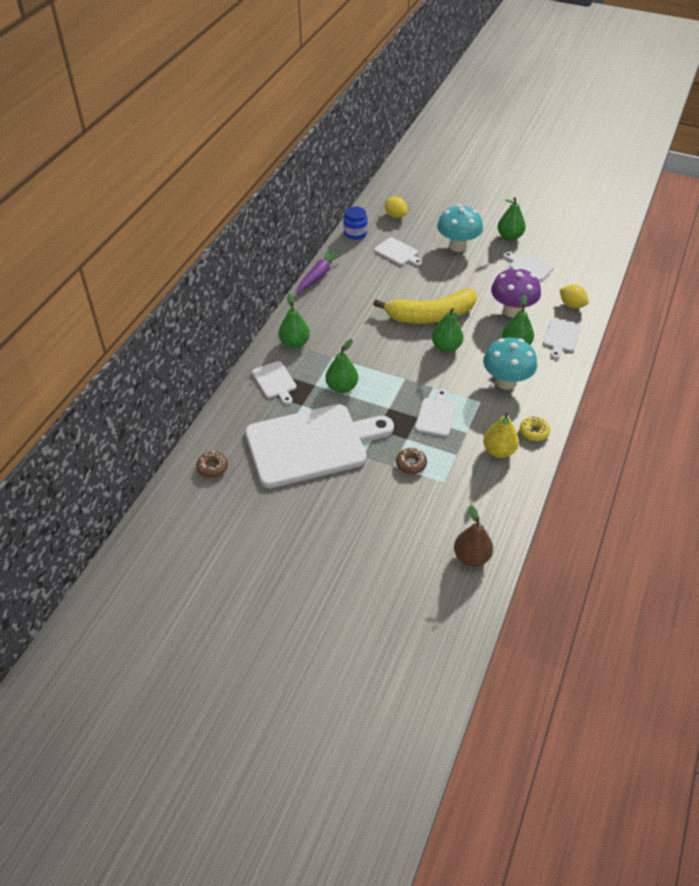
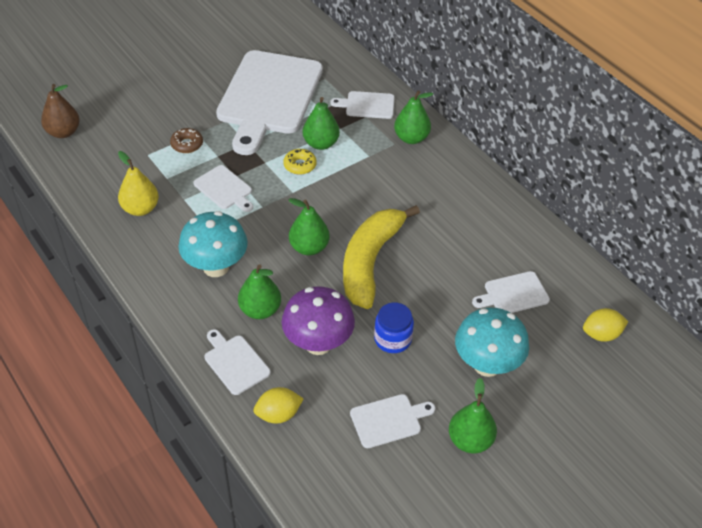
camera: 120 degrees right, 0 degrees up
(212, 467) = (297, 37): brown donut -> none
(318, 275) = (514, 202): purple carrot -> none
(355, 233) = (582, 273): blue jar -> blue jar (392, 339)
(534, 432) = (134, 248): yellow donut -> yellow donut (300, 165)

